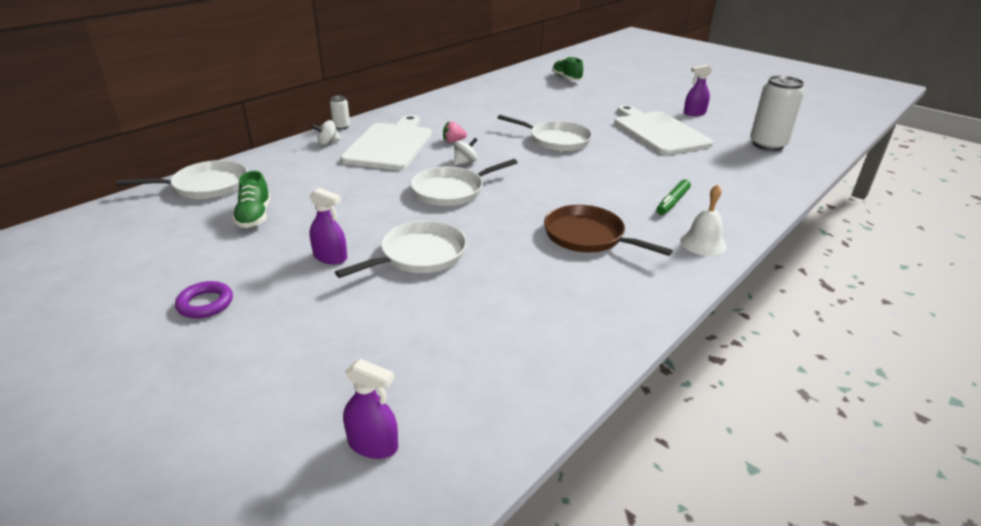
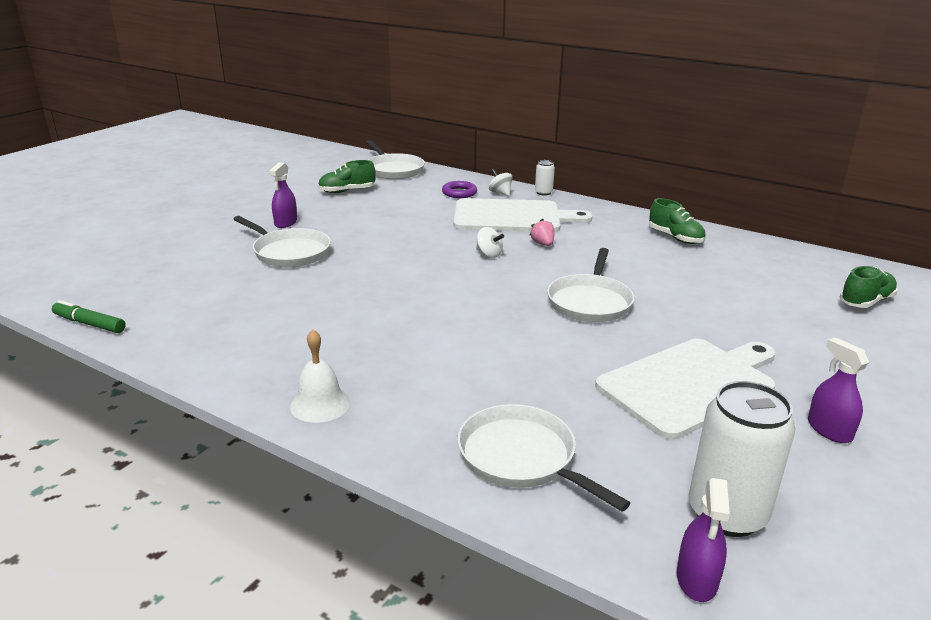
camera: 80 degrees right, 5 degrees down
(205, 304) = (227, 198): purple ring -> purple ring (459, 193)
(373, 444) = (65, 262): purple spray bottle -> purple spray bottle (697, 579)
(451, 191) = (416, 253): white pan -> white pan (521, 457)
(462, 101) = (675, 238): none -> green shoe
(587, 236) = (330, 327): brown pan -> none
(672, 202) = (430, 386): green marker -> green marker (89, 324)

